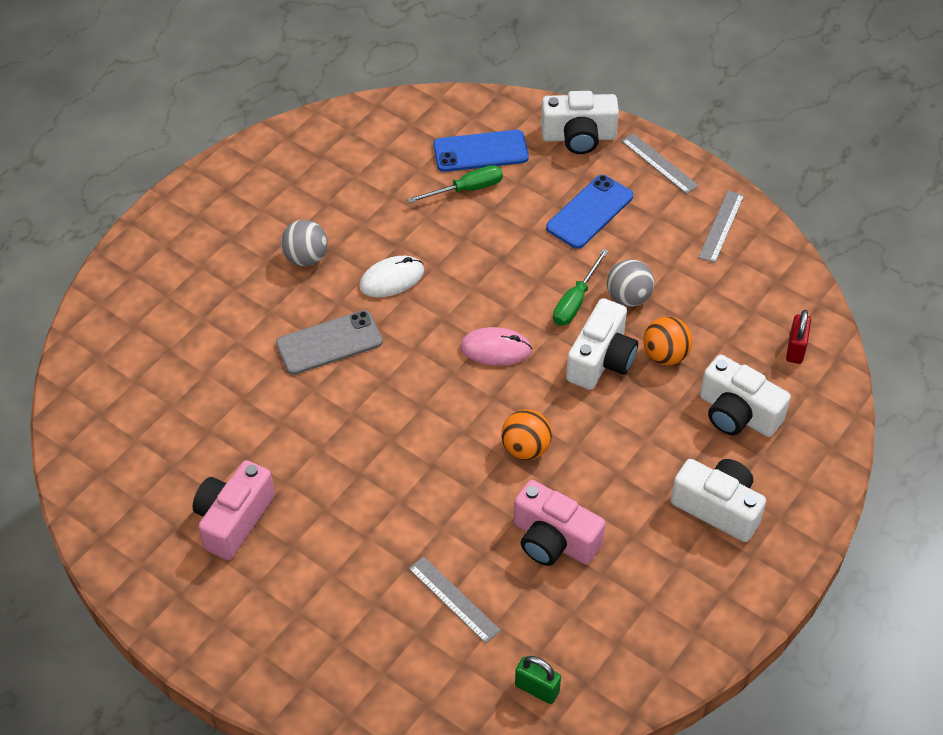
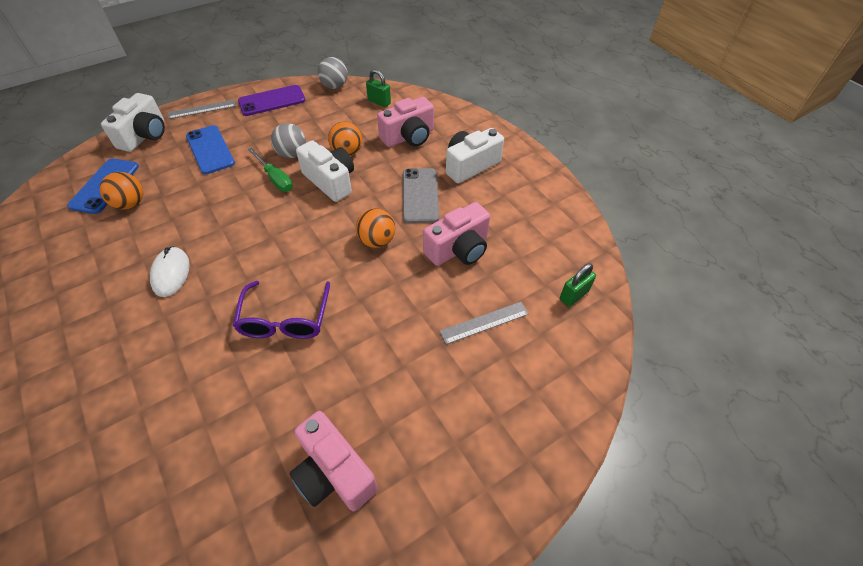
camera: 70 degrees left, 0 degrees up
(306, 258) = (97, 326): grey ball -> grey ball (334, 86)
(329, 343) = (198, 335): grey phone -> grey phone (420, 195)
(377, 407) = (285, 320): none -> purple glasses
(466, 189) = (130, 204): green screwdriver -> orange ball
(495, 349) = (283, 231): pink mouse -> none
(721, 226) = (272, 101): grey ruler -> purple phone
(737, 413) = (409, 137): white camera -> pink camera
(795, 349) = (379, 102): red padlock -> green padlock

